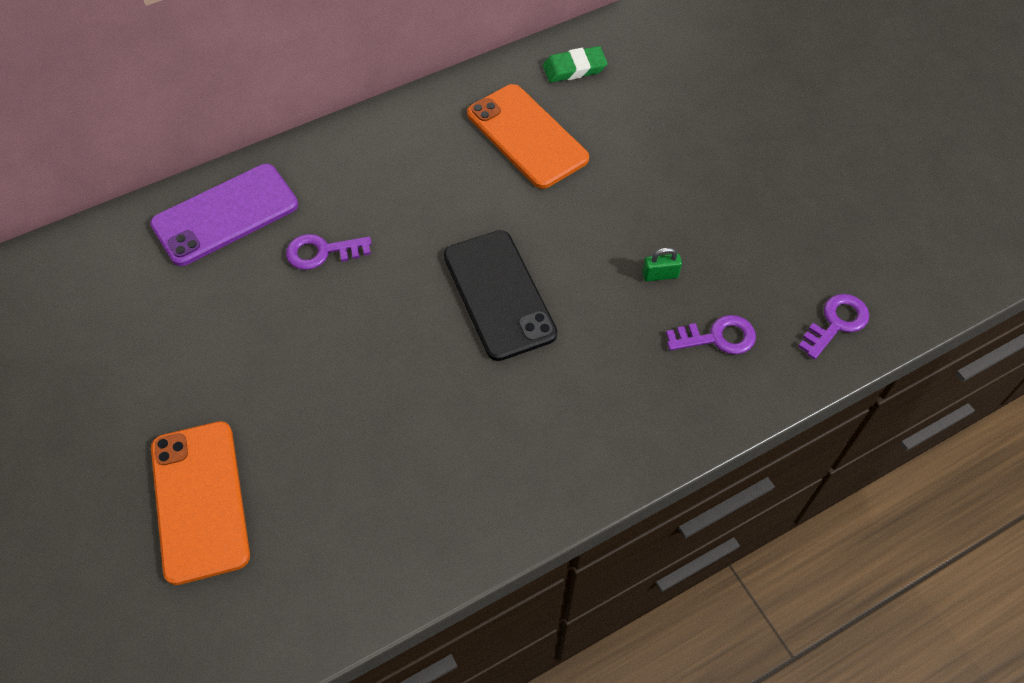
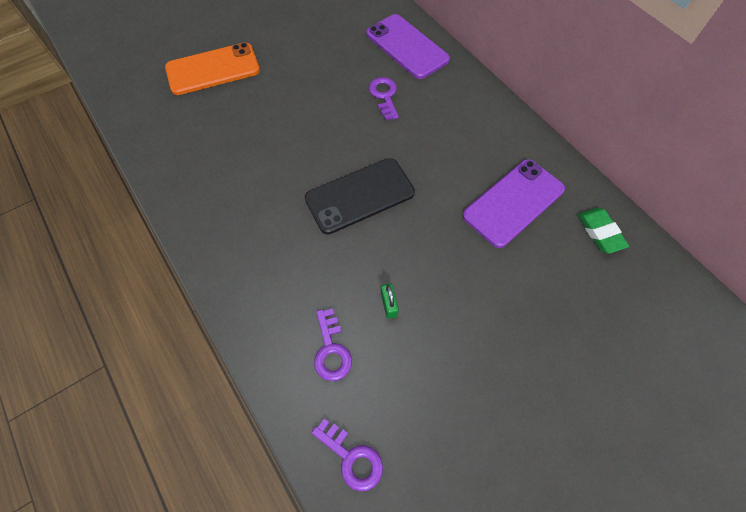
camera: 85 degrees right, 5 degrees up
(527, 136) = (513, 202): orange phone -> purple phone

